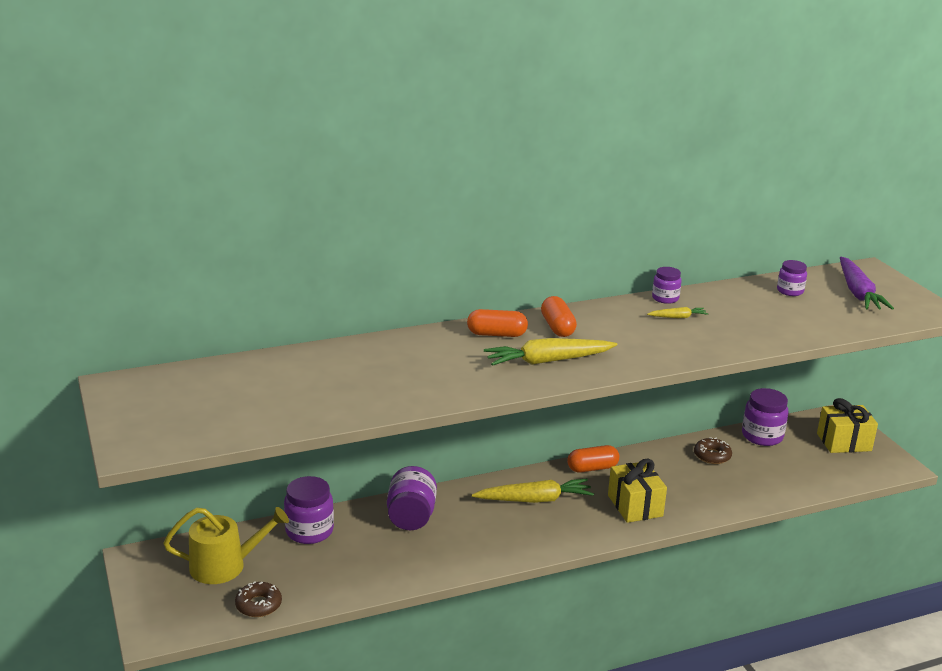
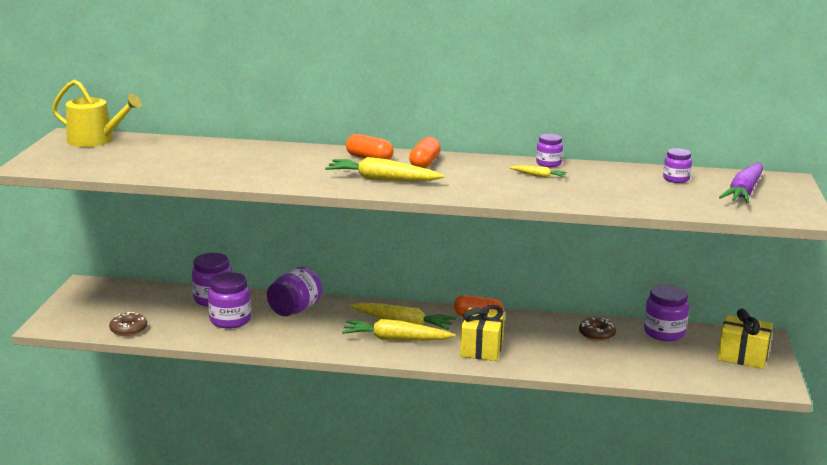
camera: 30 degrees right, 5 degrees down
(224, 566) = (134, 303): yellow watering can -> yellow watering can (95, 140)
(358, 554) = (230, 320): none -> purple jar
(548, 521) = (396, 339): none -> yellow carrot

